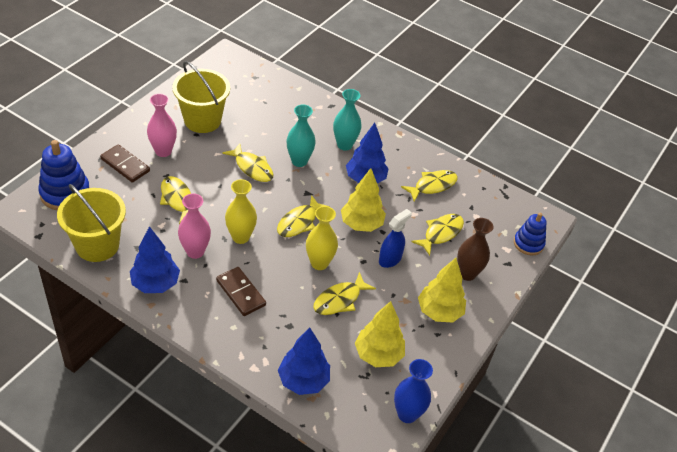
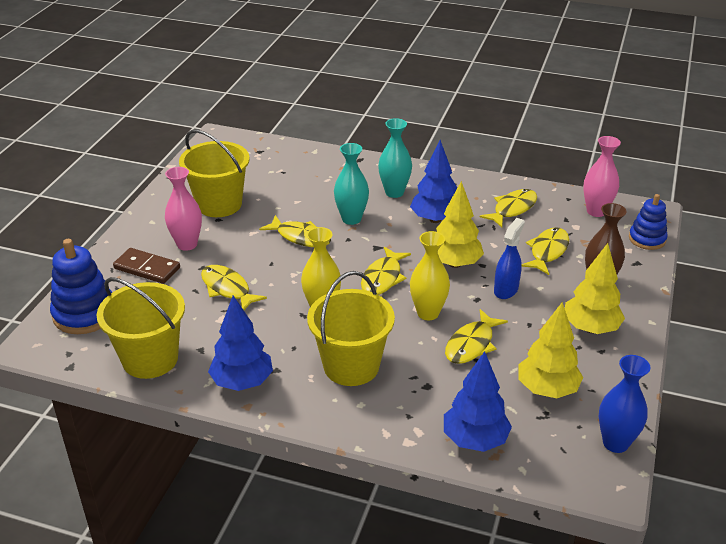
camera: 10 degrees left, 10 degrees down
(195, 251) = (275, 336): pink vase -> pink vase (596, 211)
(240, 293) = (351, 366): brown domino -> yellow bucket

